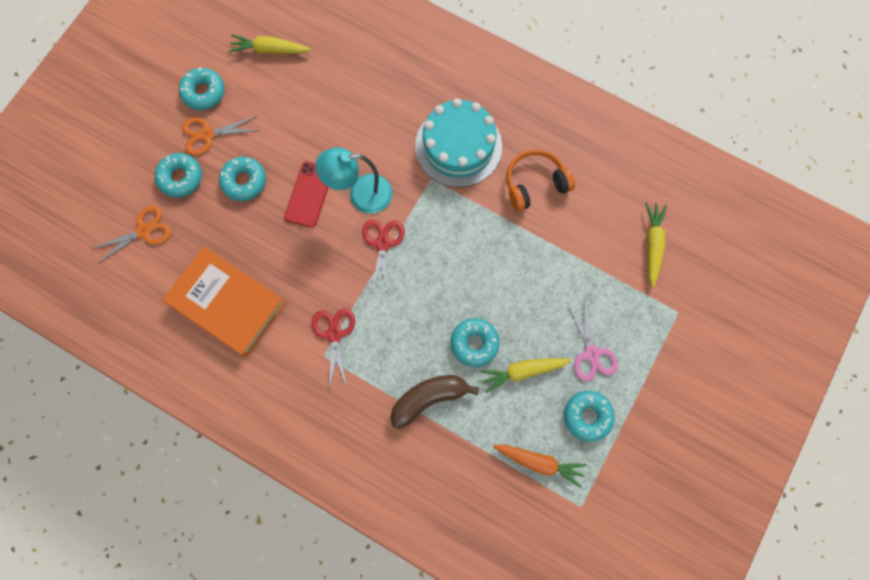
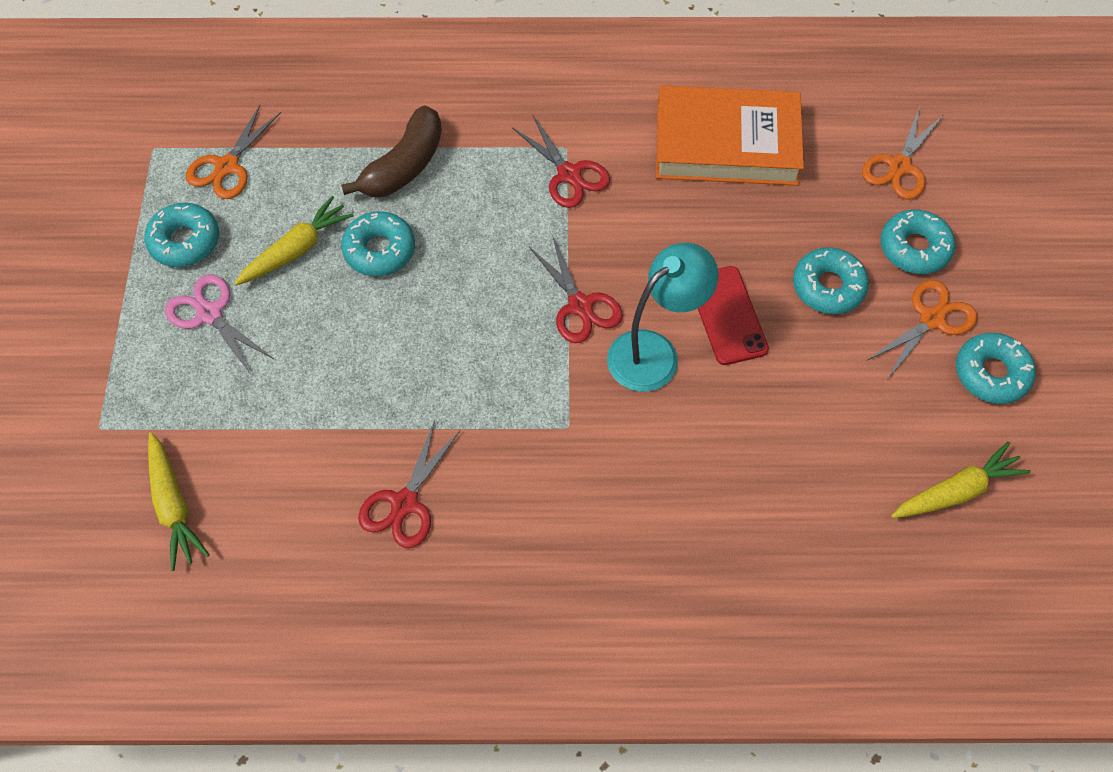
camera: 150 degrees right, 15 degrees down
(458, 146) = (558, 498): turquoise cake -> none
(535, 183) = (405, 503): orange headphones -> red scissors
(539, 462) = (227, 166): orange carrot -> orange scissors

